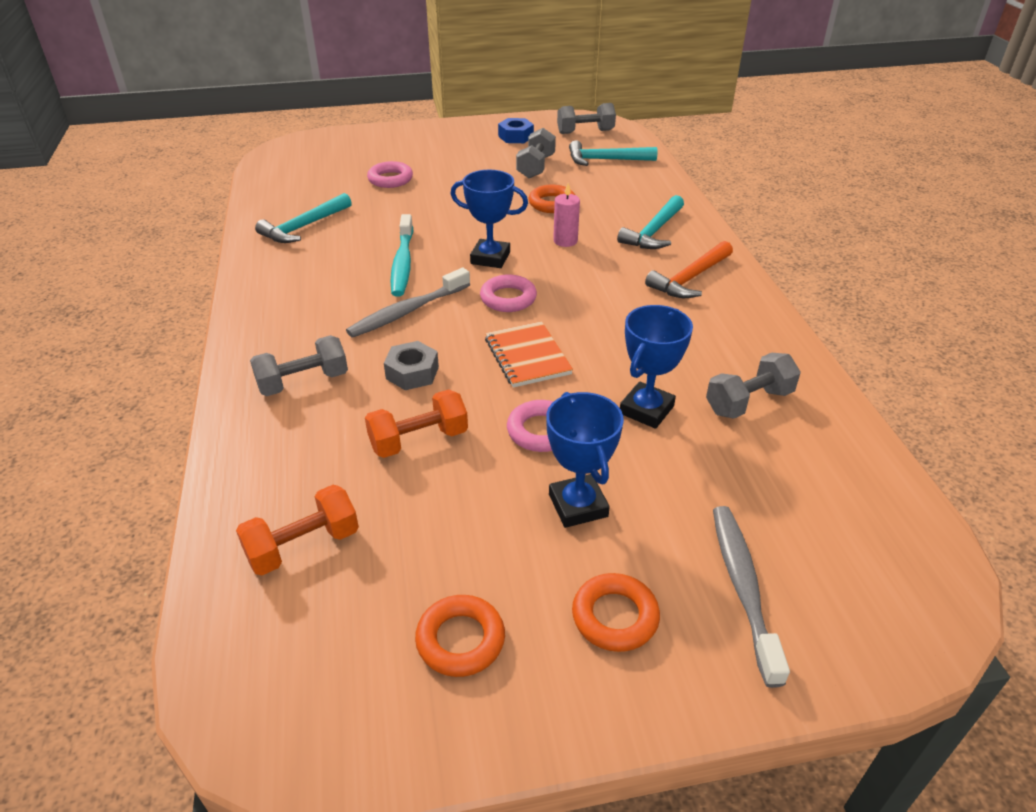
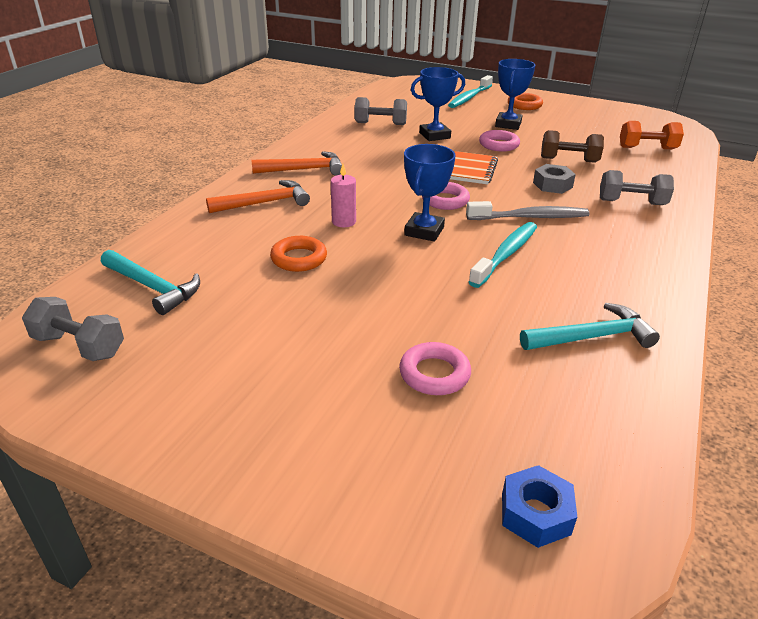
camera: 145 degrees left, 5 degrees down
(419, 440) = (569, 160): orange dumbbell -> brown dumbbell
(460, 640) = (587, 116): orange ring -> none
(490, 258) = (424, 231): blue trophy -> blue trophy turned 60 degrees clockwise
(516, 136) = (172, 383): blue nut -> blue nut (535, 513)
(536, 167) = (239, 312): grey dumbbell -> none
(653, 232) = (264, 203): turquoise hammer -> orange hammer
(743, 587) = (469, 97): grey toothbrush -> turquoise toothbrush

